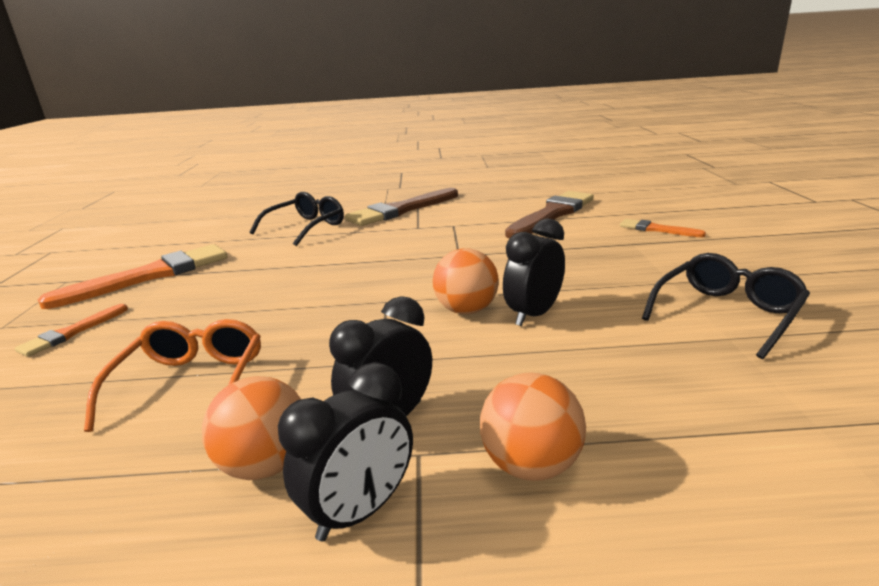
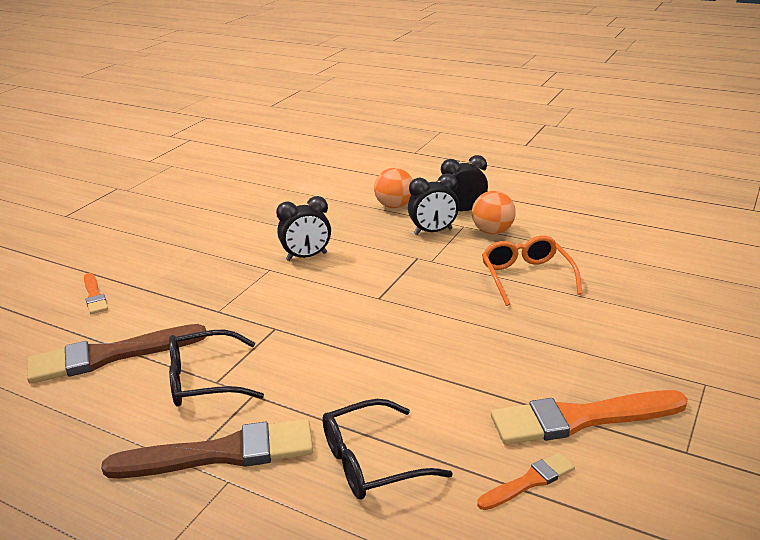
camera: 150 degrees left, 5 degrees up
(71, 333) = (629, 350): orange brush -> orange brush (529, 481)
(191, 383) = (526, 277): orange glasses -> orange glasses turned 135 degrees clockwise
(466, 310) = (338, 272): orange ball -> none
(726, 313) = (219, 226): black glasses -> black glasses (204, 380)

